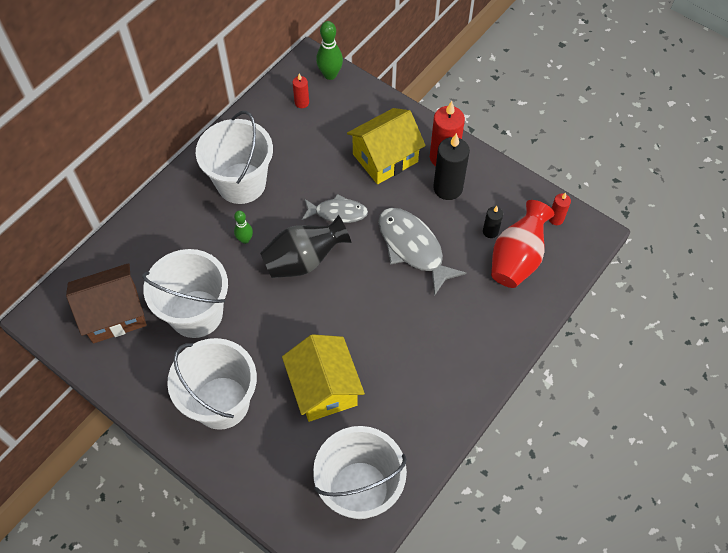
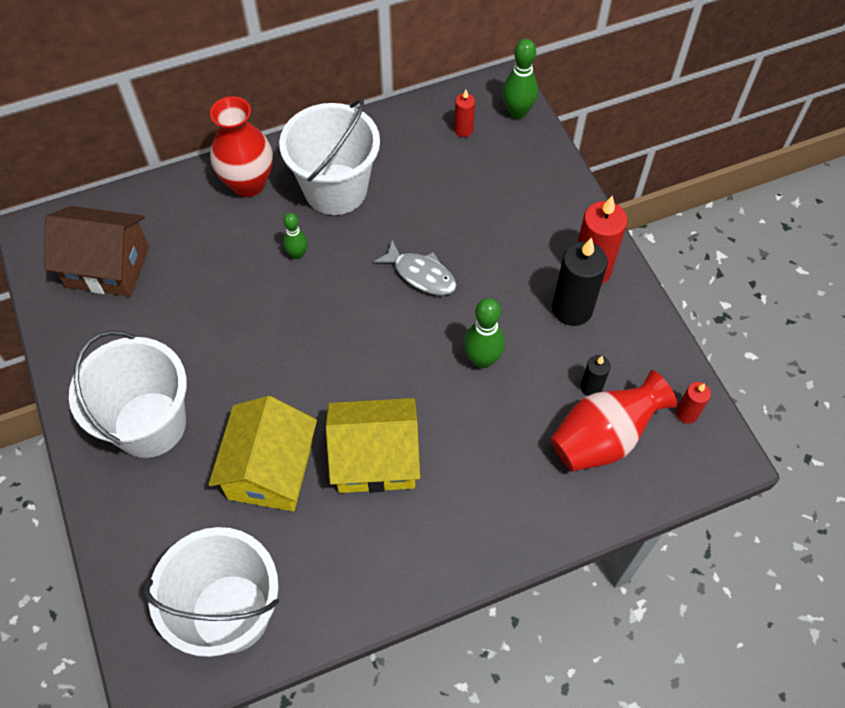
camera: 30 degrees right, 0 degrees up
(176, 208) = (248, 183): none -> red vase
(196, 314) = (190, 310): white bucket -> none
(304, 260) = (346, 310): black vase -> none
(385, 158) = (519, 237): yellow house -> yellow house (375, 458)
(413, 248) = (482, 359): grey fish -> green bowling pin

